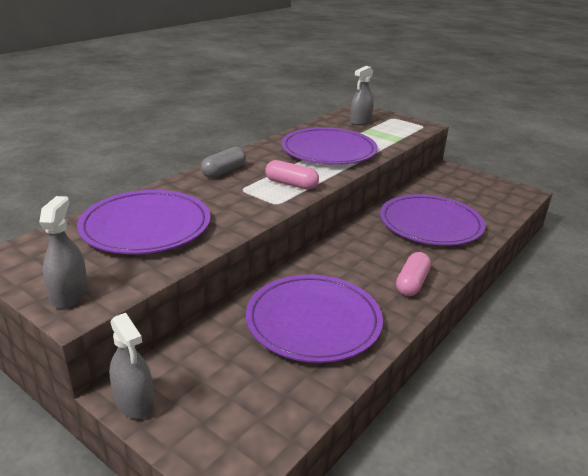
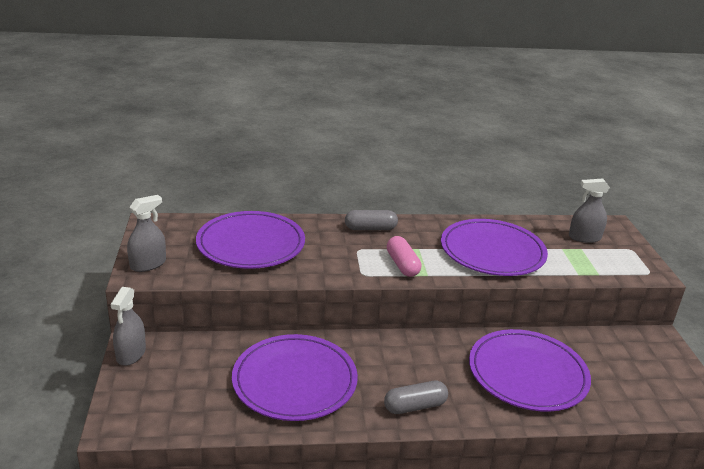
camera: 45 degrees right, 0 degrees up
(412, 283) = (415, 406): pink capsule -> grey capsule

